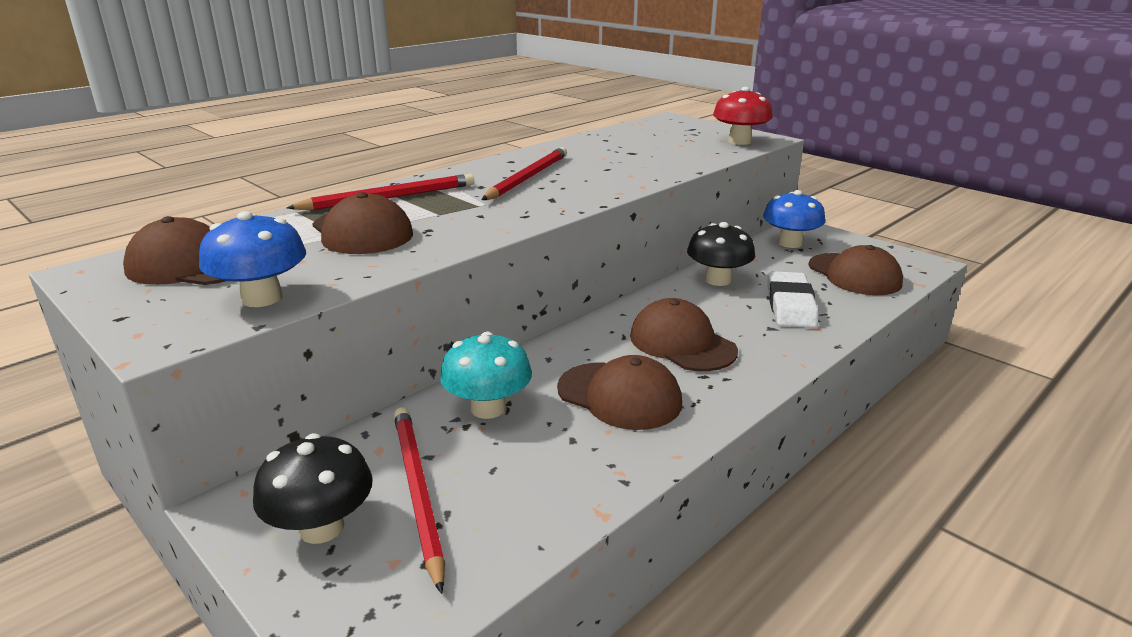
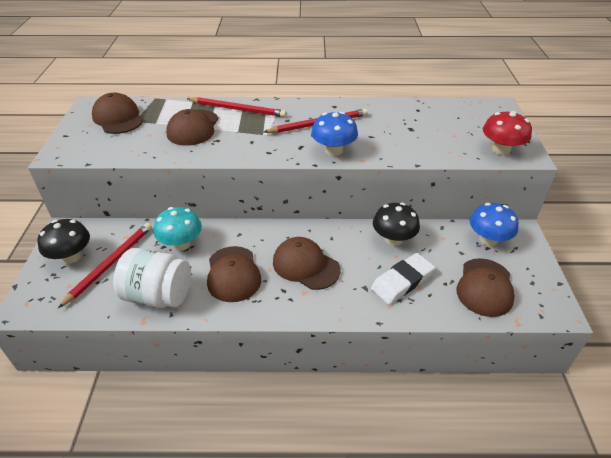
camera: 45 degrees right, 15 degrees up
(262, 298) = (108, 149): blue mushroom -> blue mushroom (333, 150)
(567, 475) = (158, 295): none -> white jar
(682, 343) = (305, 265): brown cap -> brown cap turned 60 degrees counterclockwise

